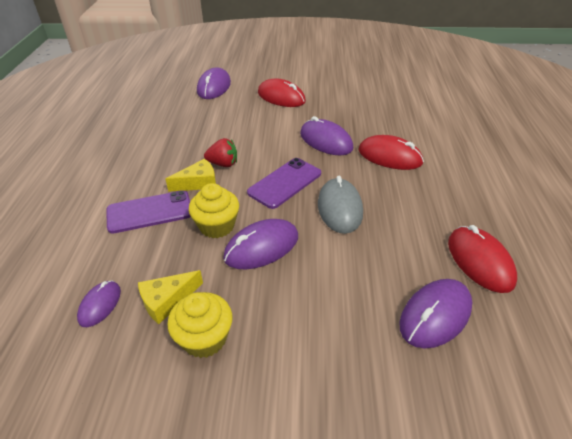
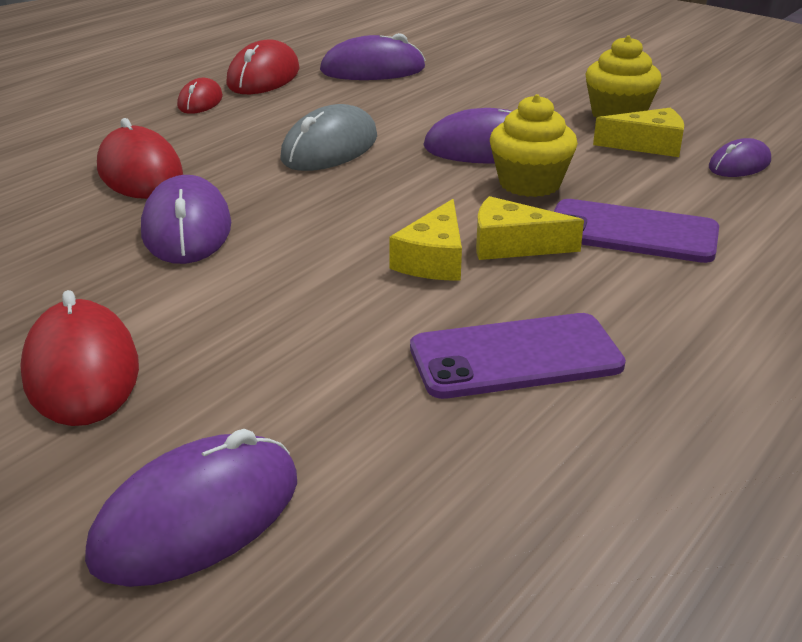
camera: 145 degrees left, 10 degrees down
(223, 164) = (433, 259): red strawberry -> yellow cheese
(285, 183) = (362, 196): purple phone -> purple phone (515, 357)
(461, 215) = (200, 101): none -> red mouse

